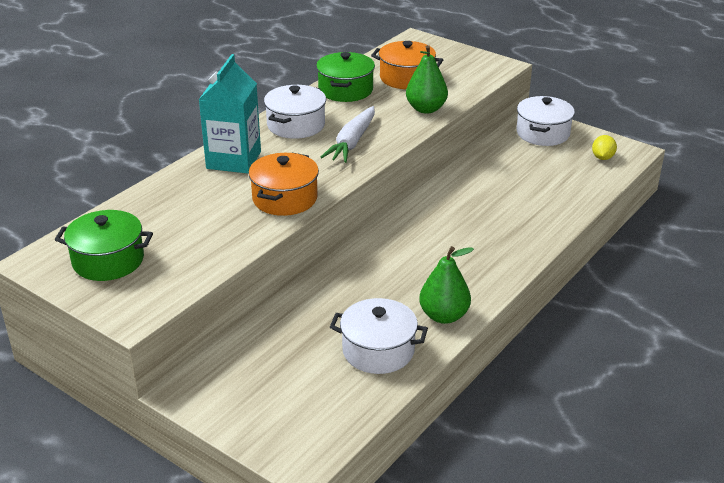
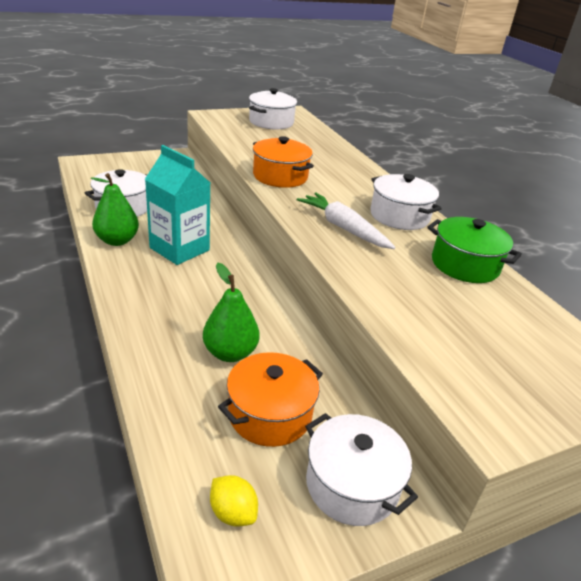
camera: 115 degrees right, 0 degrees up
(108, 260) = (271, 122): green pot -> white pot
(233, 160) = (357, 178): turquoise carton -> turquoise carton (179, 249)
(406, 78) = (480, 316): orange pot -> orange pot (270, 414)
(426, 109) = (383, 294): green pear -> green pear (230, 353)

